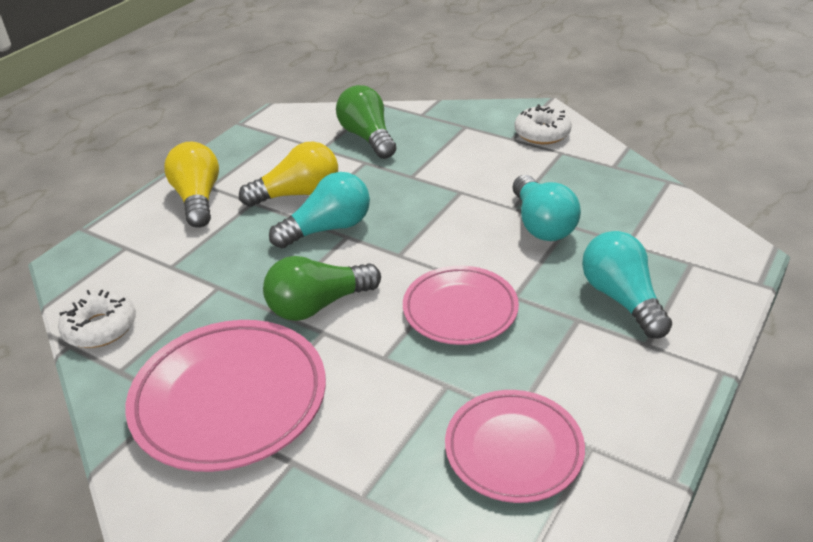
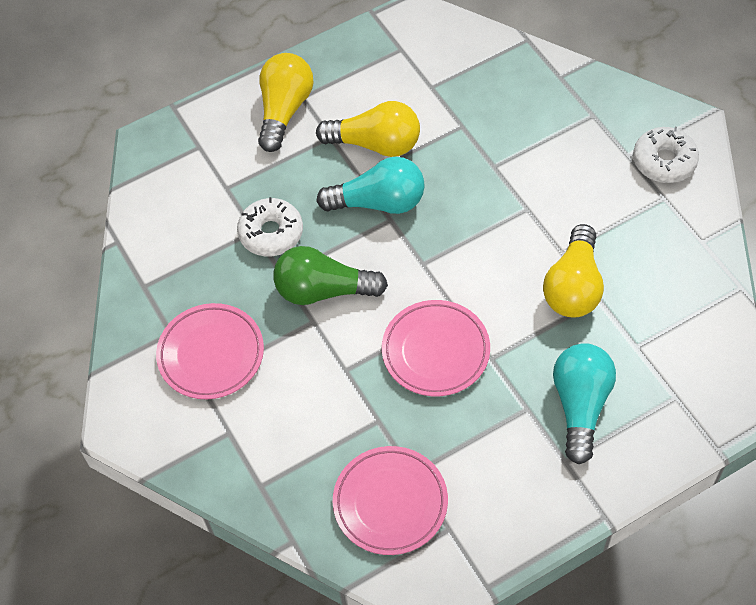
camera: 30 degrees right, 20 degrees up
(100, 327) = (146, 233): white donut -> white donut (271, 233)
(229, 399) = (211, 354): pink plate -> pink plate, size x0.65
(367, 137) = (484, 90): green light bulb -> none
(541, 224) = (573, 286): turquoise light bulb -> yellow light bulb

